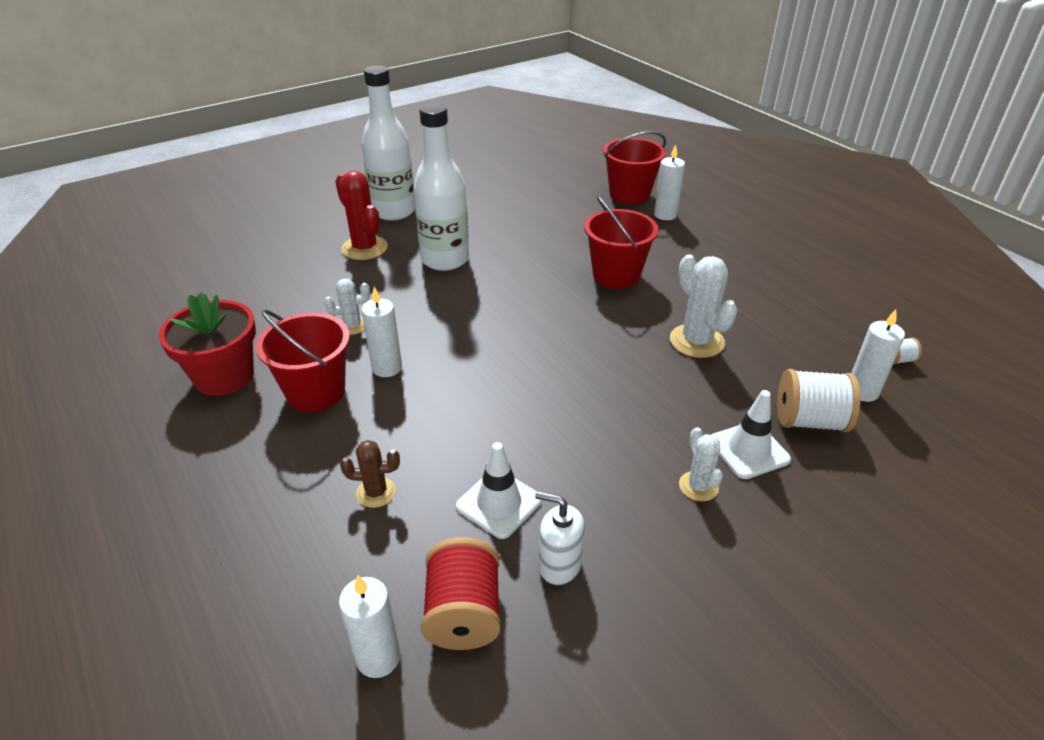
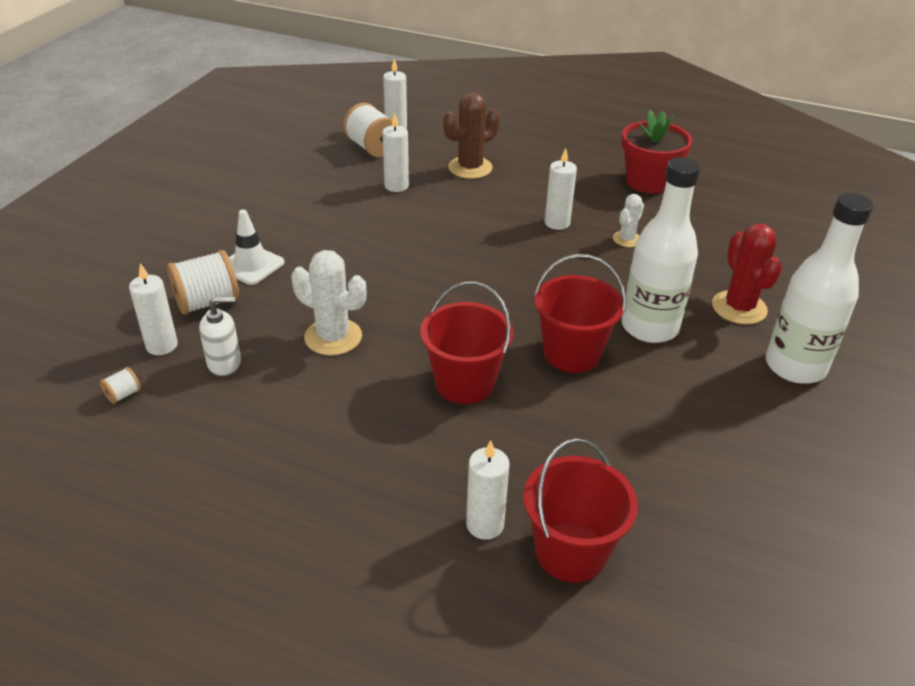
camera: 145 degrees right, 0 degrees up
(316, 392) = (579, 194): red bucket -> red bucket (572, 353)
(364, 248) = (739, 308): red cactus -> red cactus turned 60 degrees clockwise
(376, 492) = (470, 168): brown cactus -> brown cactus, size x1.72
(463, 613) = (372, 148): red spool -> white spool
(499, 503) = (396, 186): white traffic cone -> white candle
(559, 564) = (340, 175): white soap dispenser -> white soap dispenser (225, 363)
(698, 486) = (278, 233): white cactus -> none

